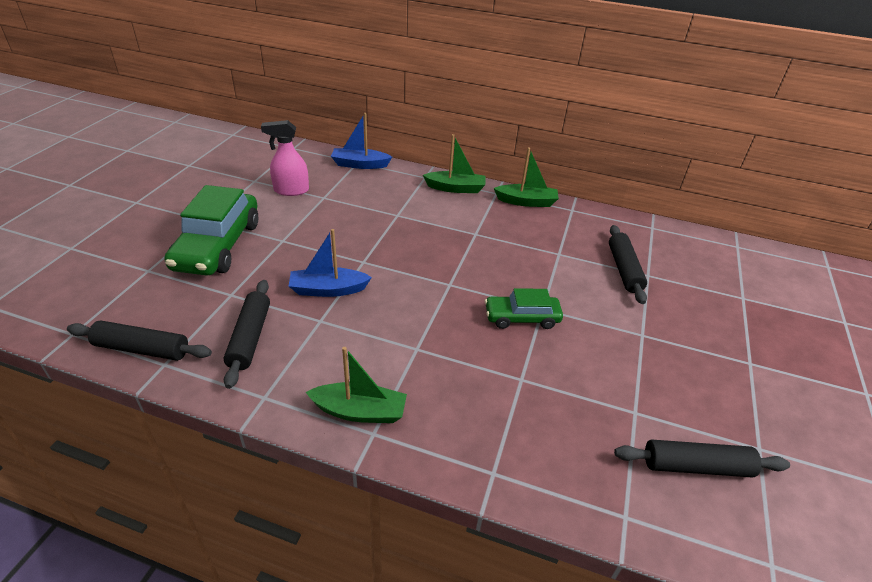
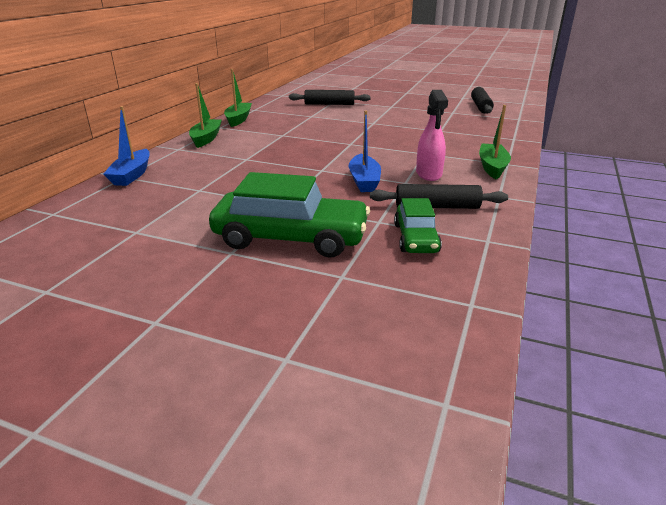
camera: 85 degrees left, 10 degrees down
(142, 349) = (474, 255): black rolling pin -> none
(291, 190) = (175, 207): pink spray bottle -> pink spray bottle (428, 174)
(521, 318) = (384, 127): green car -> green car (415, 238)

